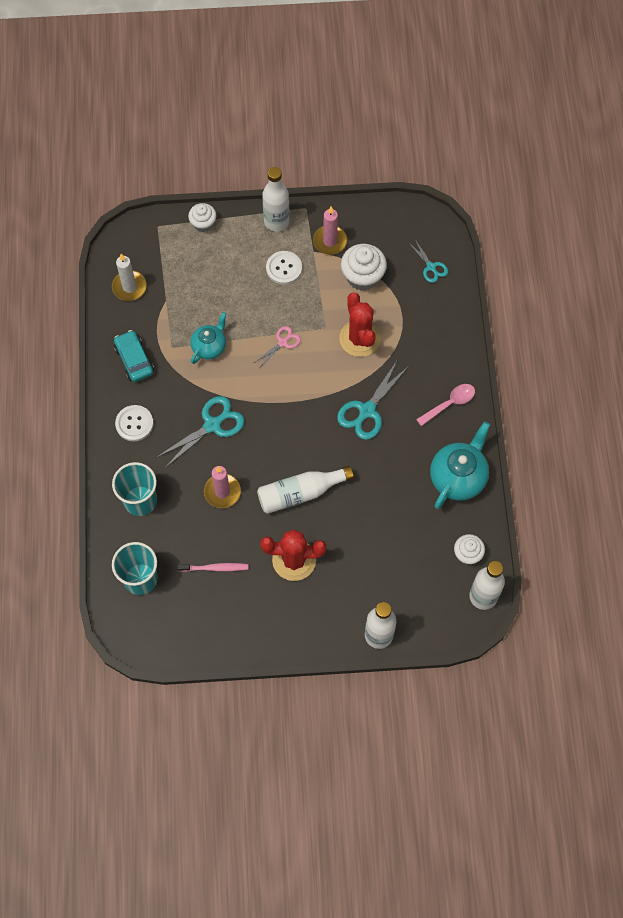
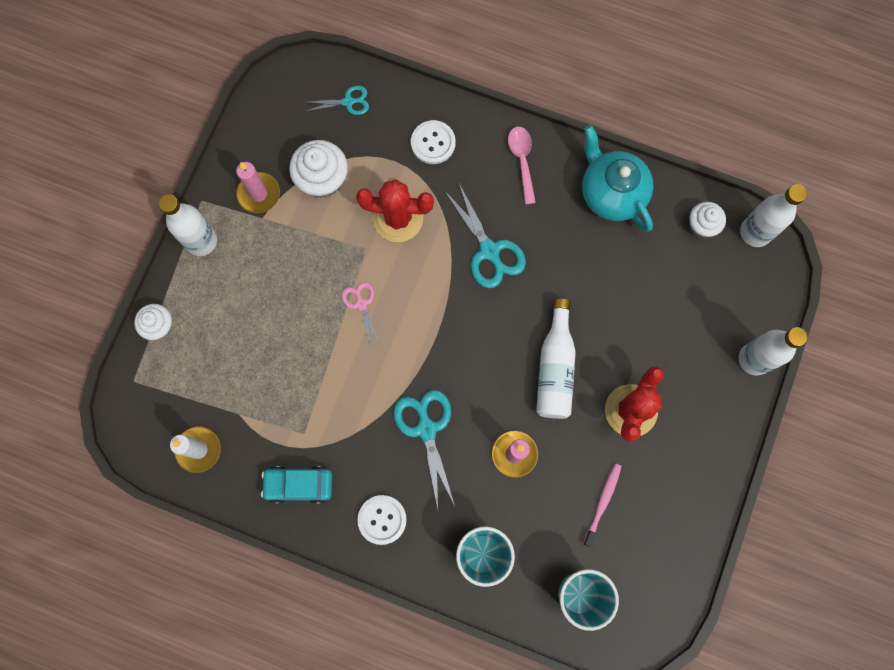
camera: 65 degrees left, 10 degrees up
(209, 347) = (325, 389): turquoise teapot -> none
(284, 268) = (267, 260): white button -> white button (433, 143)

